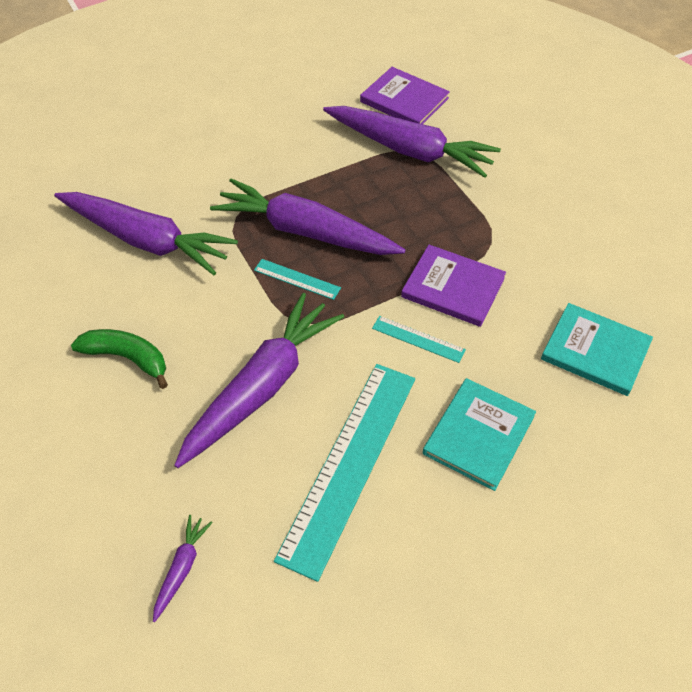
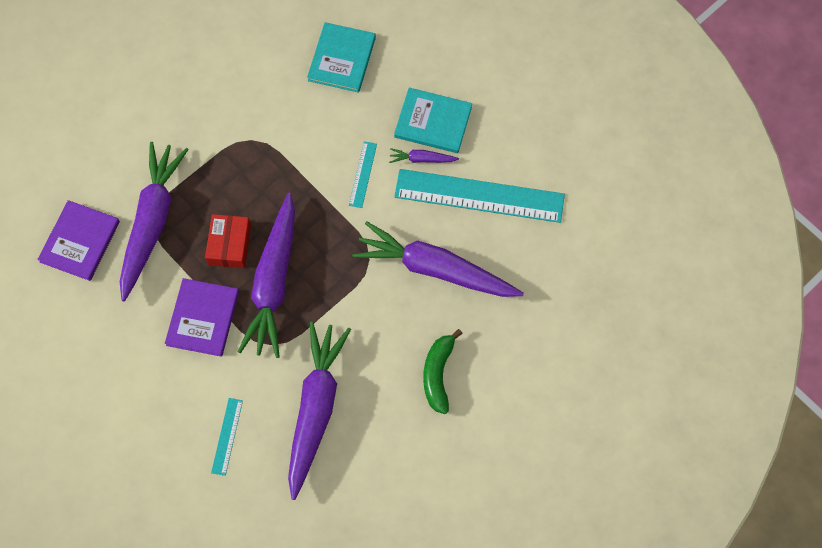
camera: 105 degrees left, 15 degrees up
(182, 568) = (582, 275): purple carrot -> purple carrot (422, 159)
(297, 279) = (327, 274): turquoise ruler -> turquoise ruler (227, 436)
(363, 204) = (229, 245): none -> red box
(453, 288) = (306, 159): purple book -> purple book (203, 318)

